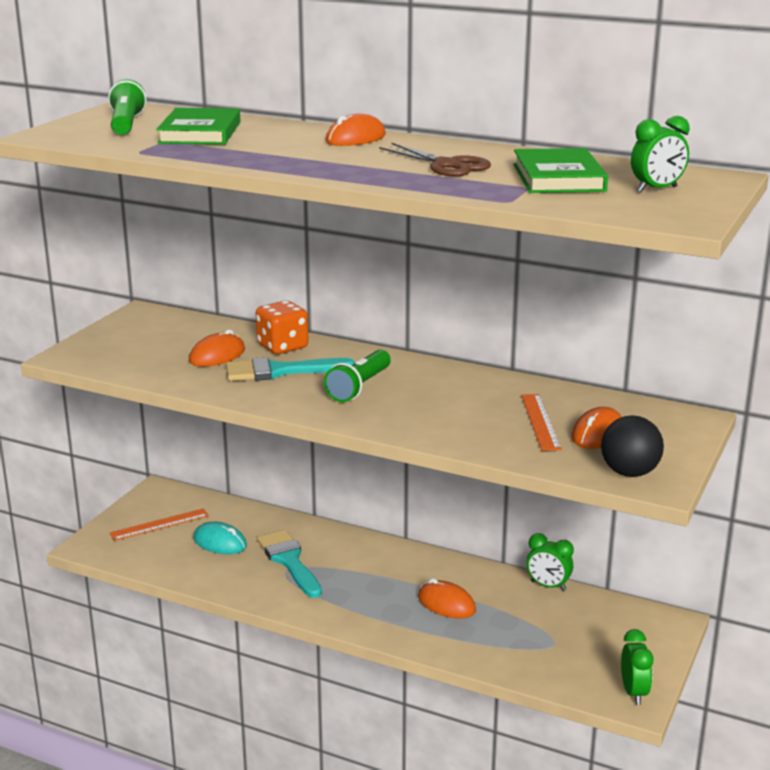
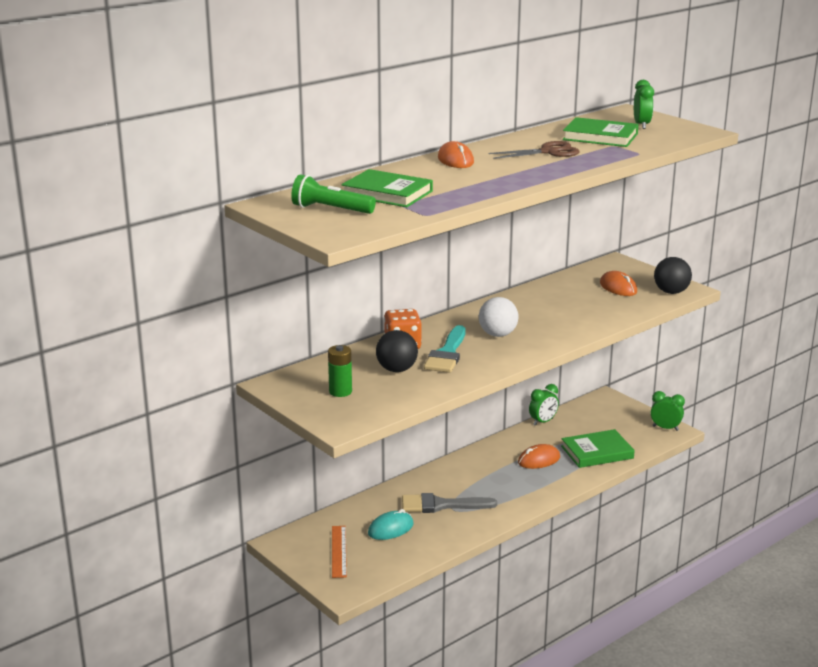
camera: 65 degrees left, 0 degrees up
(145, 341) = (340, 392): none -> green battery
(217, 355) = (397, 370): orange mouse -> black ball
(289, 561) = (441, 505): turquoise brush -> grey brush
(359, 387) = (497, 334): green flashlight -> white ball
(507, 645) = (597, 452): none -> green book
(540, 421) = (591, 297): orange ruler -> none

